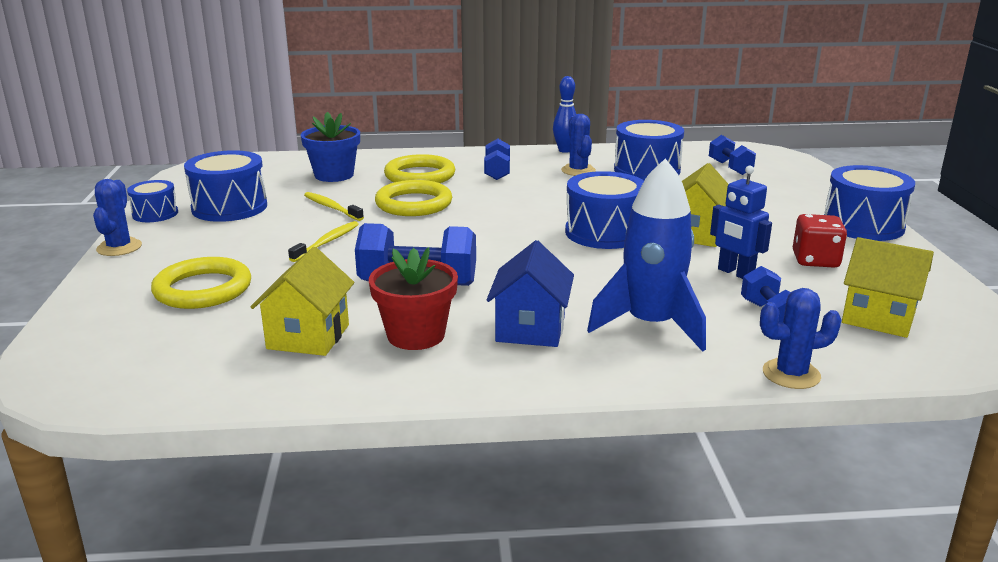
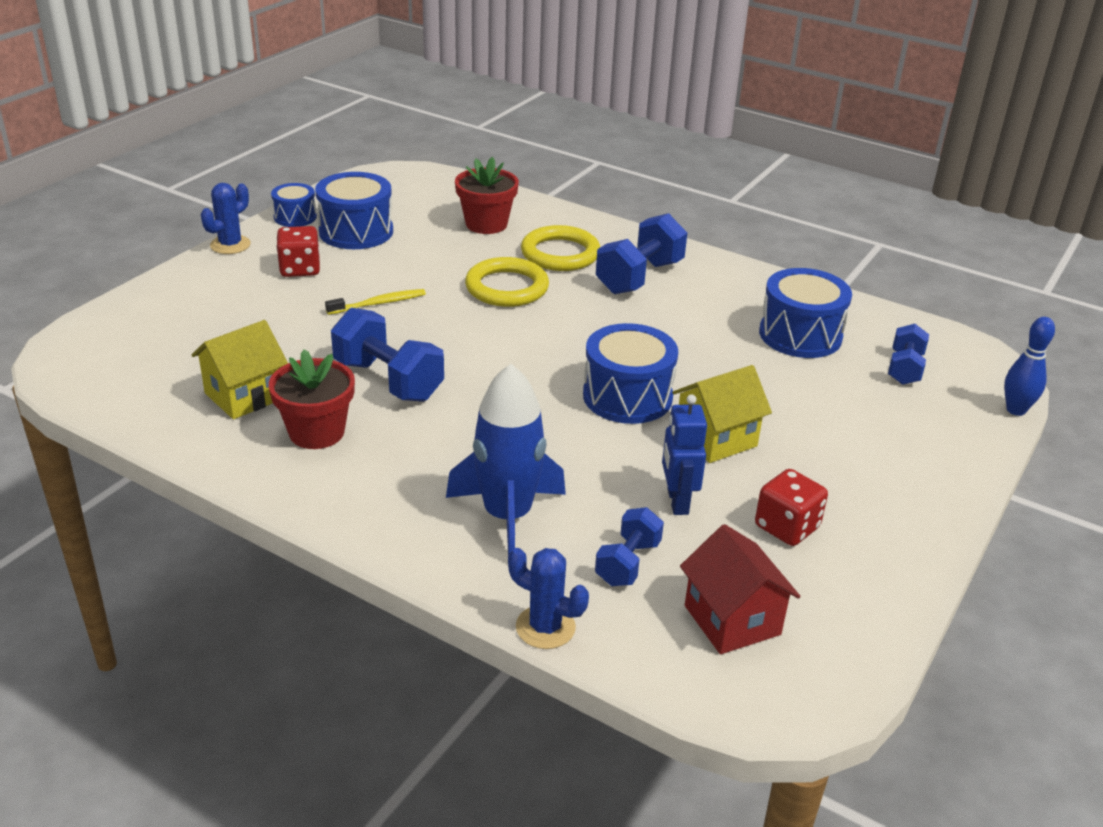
camera: 35 degrees right, 10 degrees up
(203, 289) = (234, 314): yellow ring -> none
(217, 243) = (300, 269): none -> red dice
(331, 207) = (433, 264): yellow toothbrush -> none
(334, 175) = (486, 224): blue flower pot -> red flower pot
(497, 172) = (639, 277): blue dumbbell -> blue dumbbell, size x1.65
(530, 329) = (407, 470): blue house -> none
(565, 150) = (754, 273): blue bowling pin -> blue bowling pin (1016, 410)
(578, 170) = (724, 307): blue cactus -> none
(863, 225) = (924, 511): blue drum -> none
(878, 317) = (732, 620): yellow house -> red house

